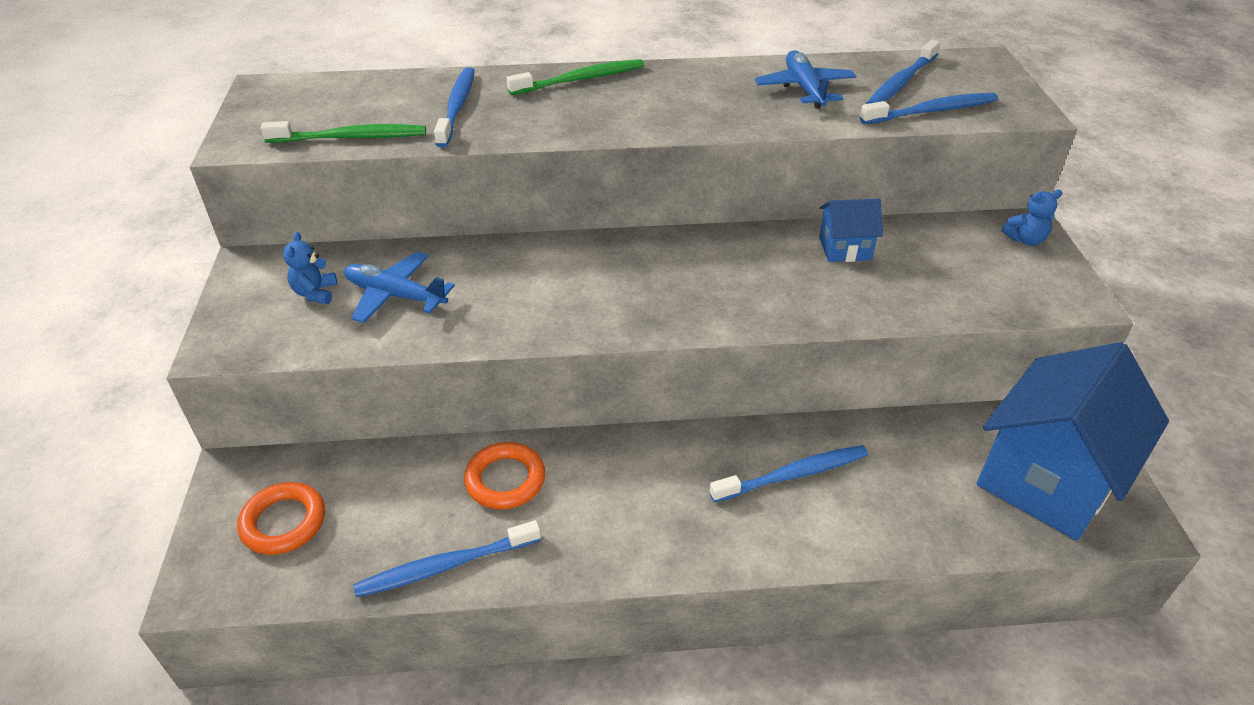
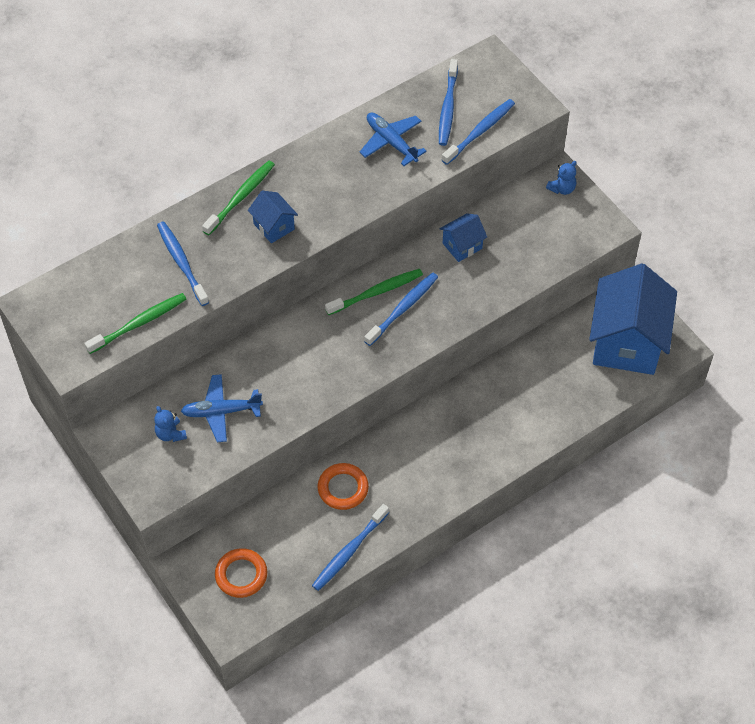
camera: 30 degrees left, 15 degrees up
(594, 111) = (274, 226): none -> blue house
(695, 253) = (376, 292): none -> green toothbrush
(793, 475) = (496, 406): blue toothbrush -> blue toothbrush (403, 308)

